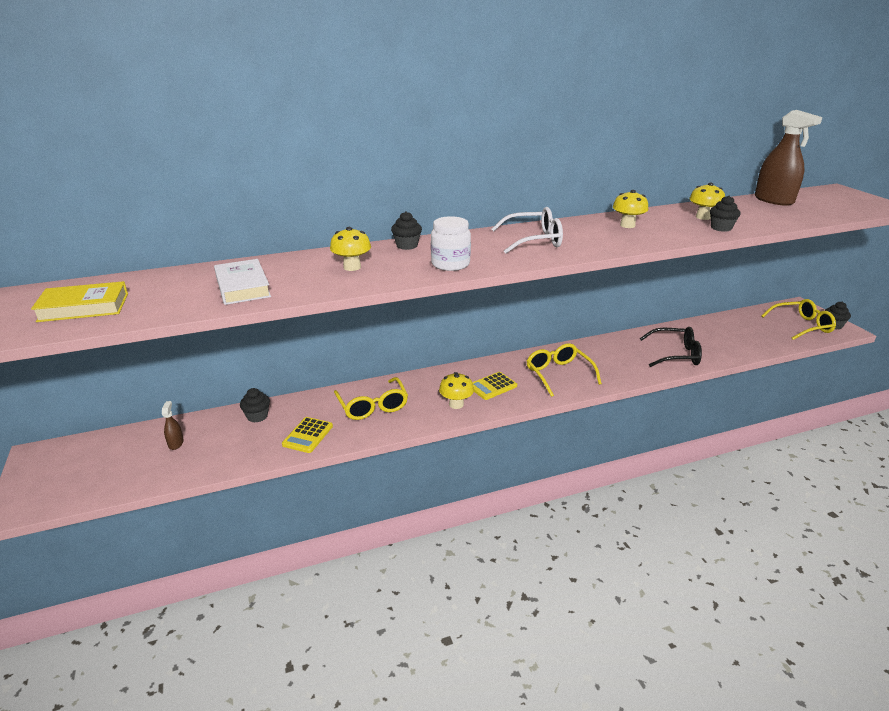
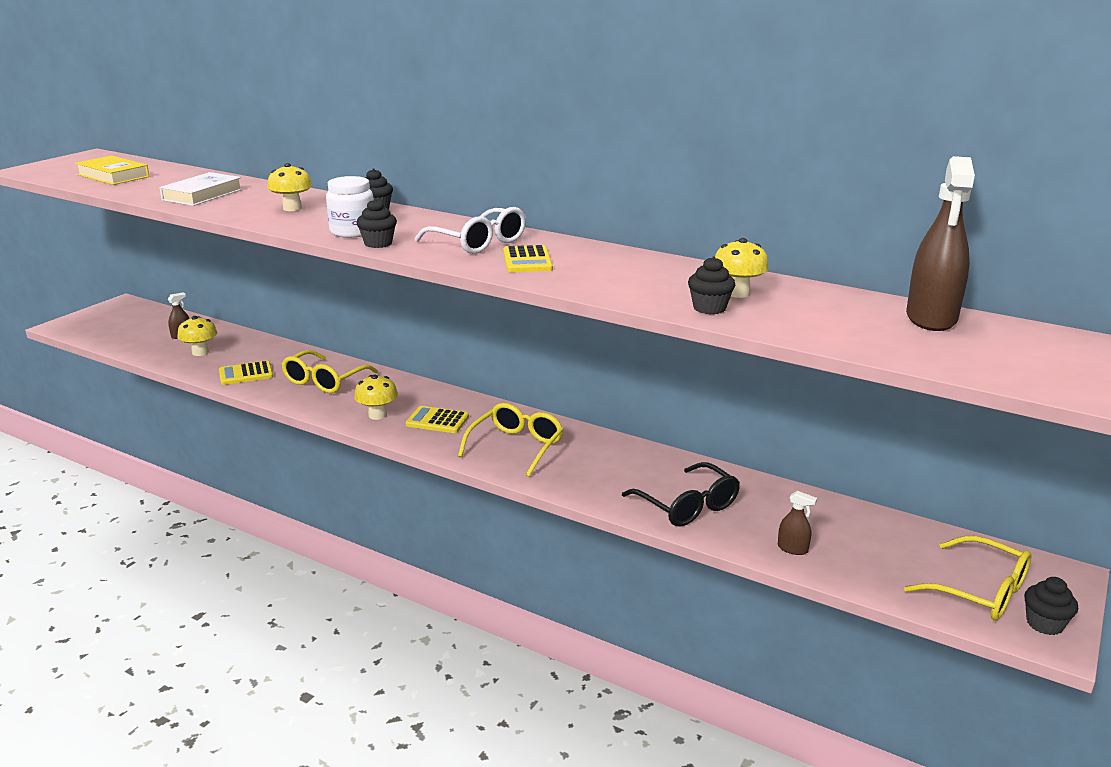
camera: 50 degrees right, 5 degrees down
(257, 416) = (251, 345): black cupcake -> black cupcake (378, 243)
(588, 239) = (527, 260): none -> yellow calculator
(627, 225) = (616, 266): yellow mushroom -> yellow mushroom (200, 352)
(738, 347) = (792, 549): none -> brown spray bottle

